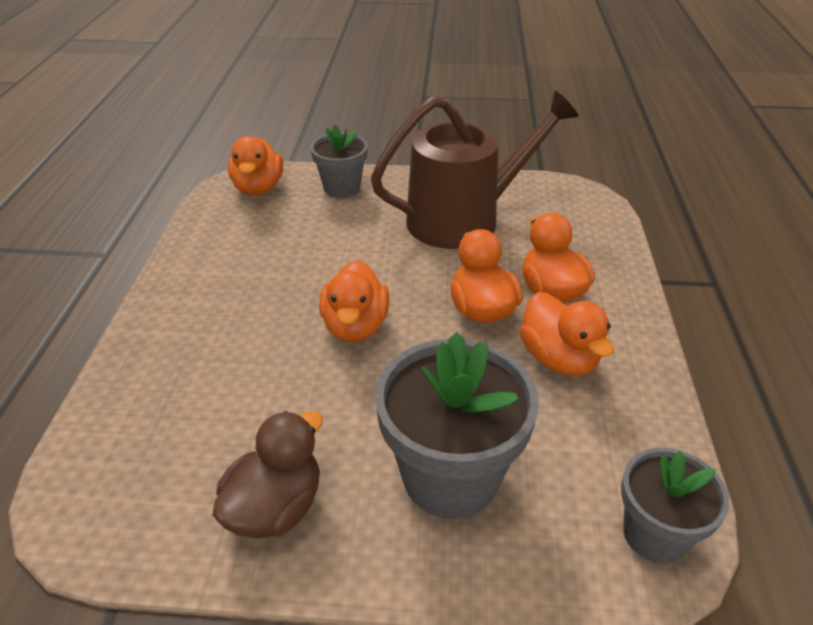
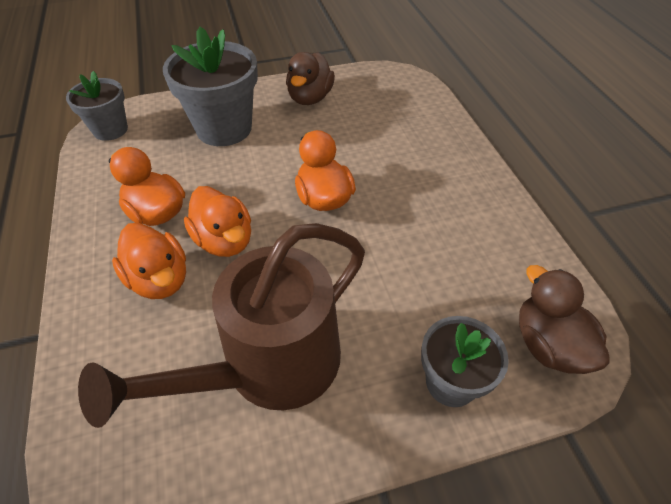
camera: 160 degrees right, 10 degrees up
(258, 188) = (548, 345): orange duck -> brown duck

